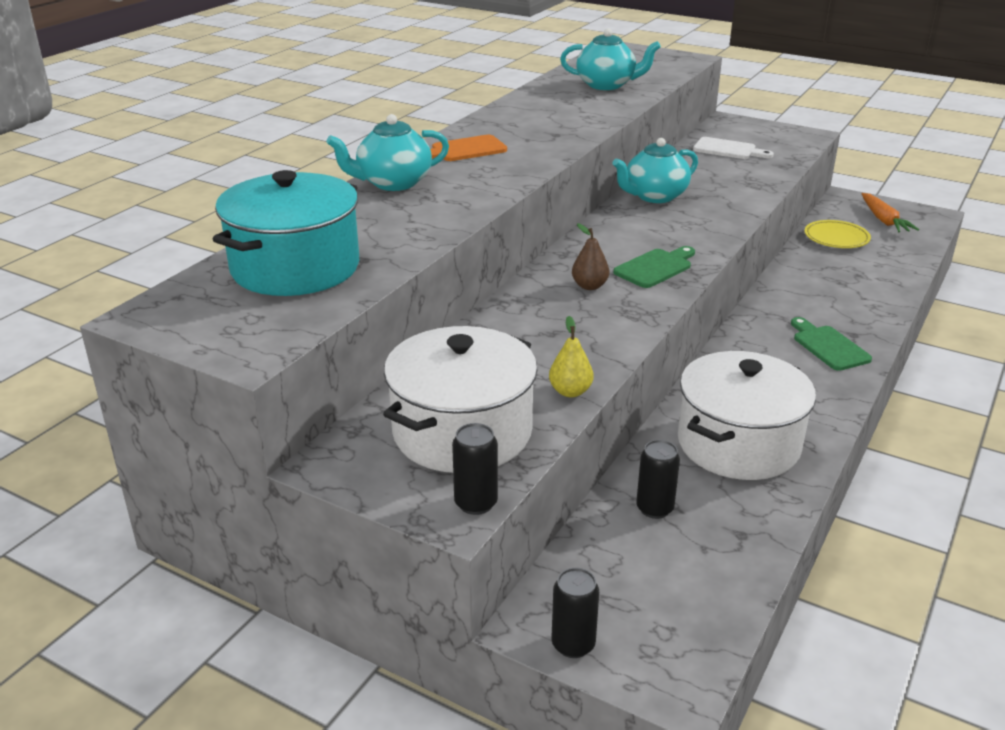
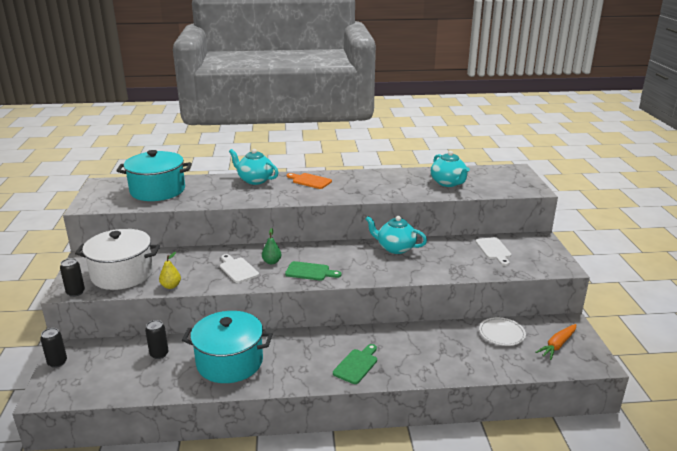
camera: 55 degrees right, 5 degrees down
(580, 318) = (238, 269): none -> white cutting board
(589, 286) = (272, 262): brown pear -> green pear
(738, 444) = (230, 362): white pot -> turquoise pot
(836, 238) = (501, 334): yellow plate -> white plate

